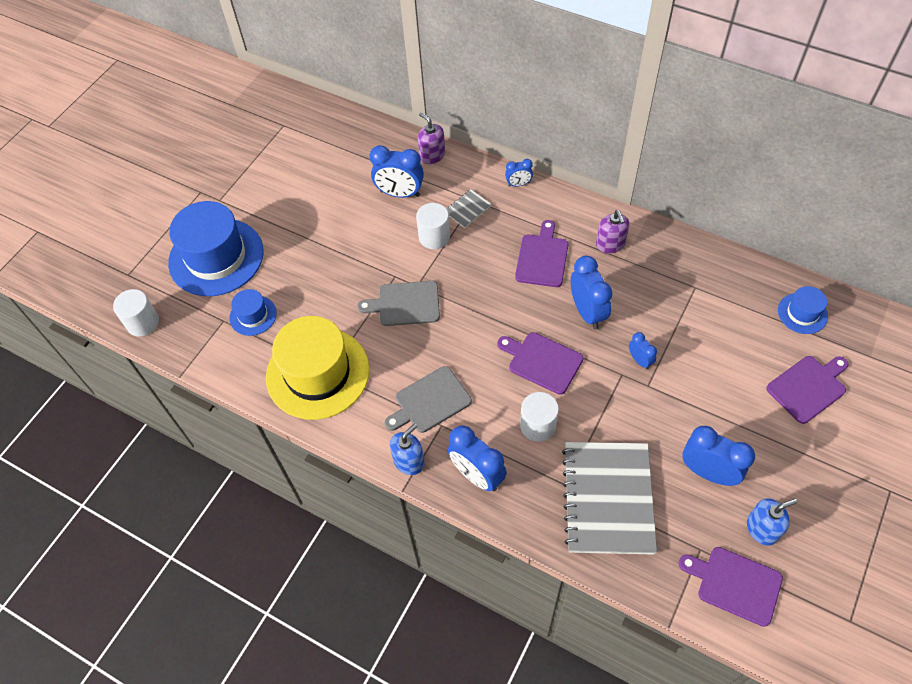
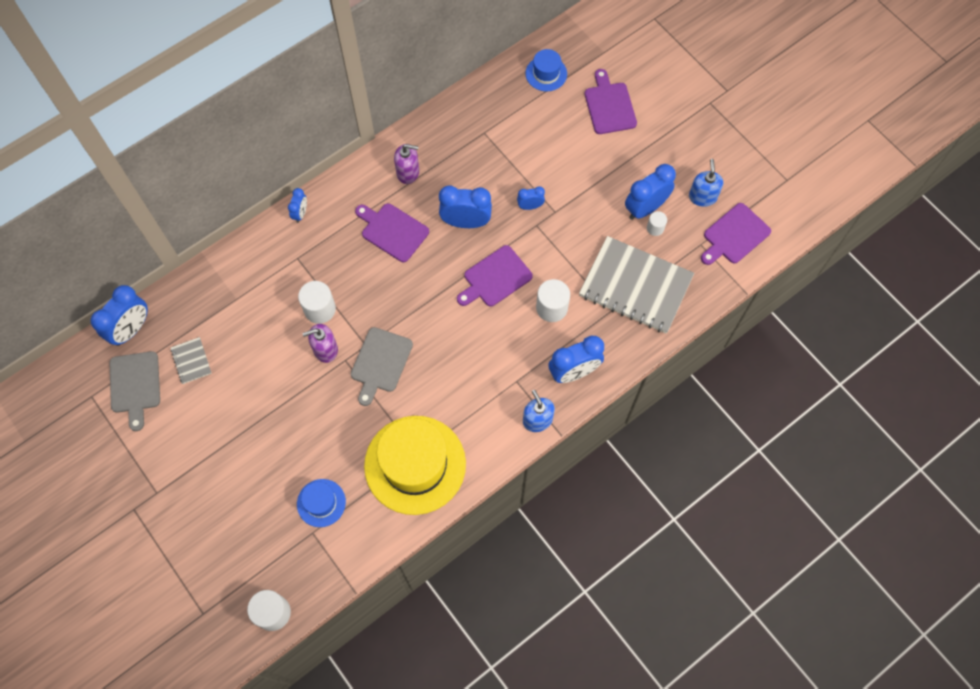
camera: 70 degrees left, 10 degrees up
(216, 257) = (230, 517): blue hat -> none
(400, 193) = (251, 319): blue clock -> blue clock (131, 329)
(430, 401) = (489, 381): grey cutting board -> grey cutting board (135, 385)
(432, 155) = (221, 272): purple soap dispenser -> purple soap dispenser (325, 349)
(467, 209) = (304, 268): grey notebook -> grey notebook (191, 361)
(690, 492) = (655, 228): none -> white cylinder

